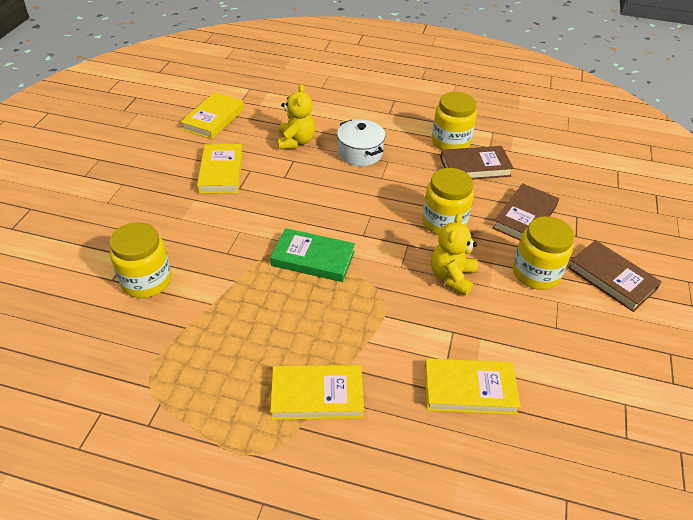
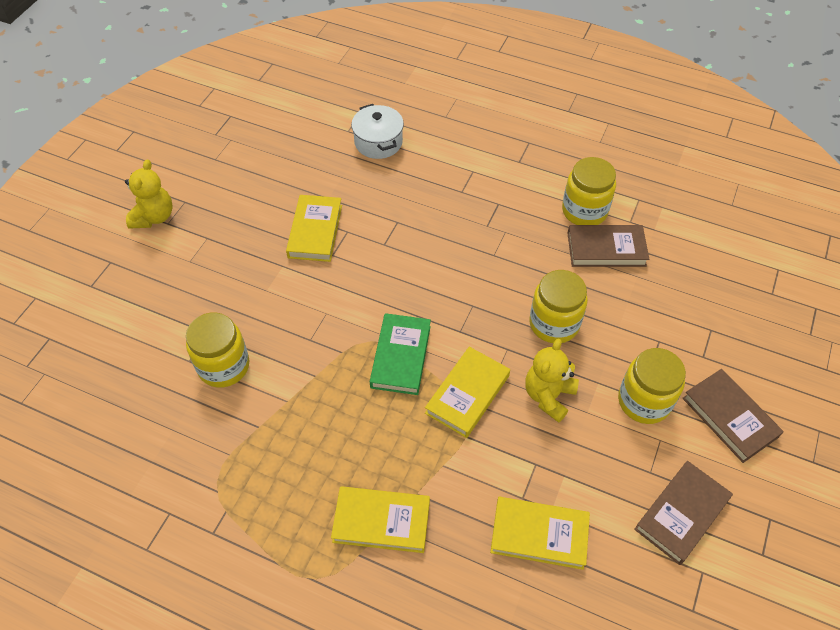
camera: 10 degrees right, 10 degrees up
(214, 119) = (314, 155): yellow book -> yellow book (467, 394)
(296, 141) = (404, 195): yellow teddy bear -> yellow teddy bear (154, 217)
(313, 258) = (401, 356): green book -> green book turned 75 degrees clockwise
(360, 153) = (475, 218): white pot -> white pot (378, 142)
(525, 217) = (649, 325): brown book -> brown book (681, 514)

